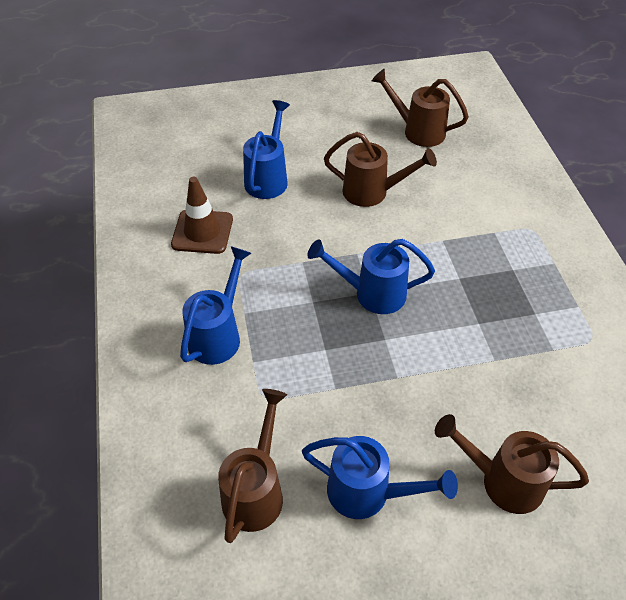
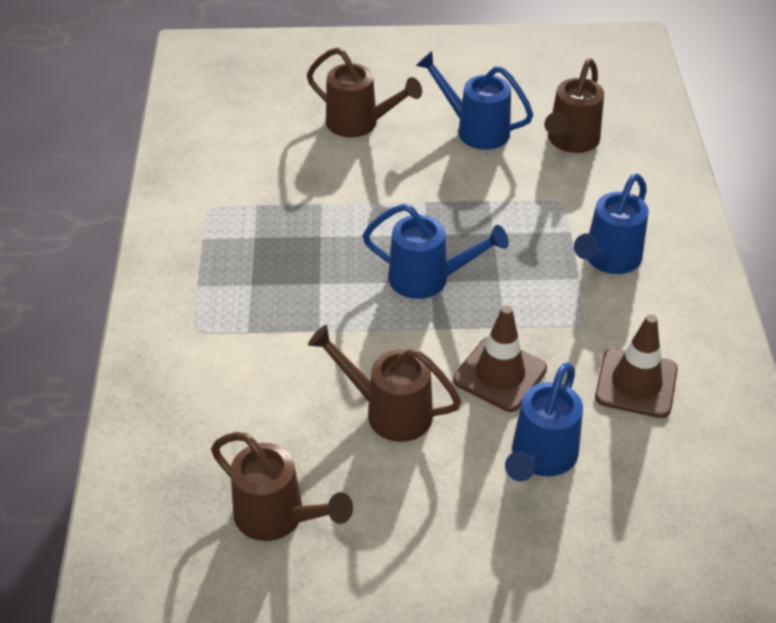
camera: 170 degrees left, 5 degrees down
(301, 225) = (500, 374): none -> brown traffic cone

